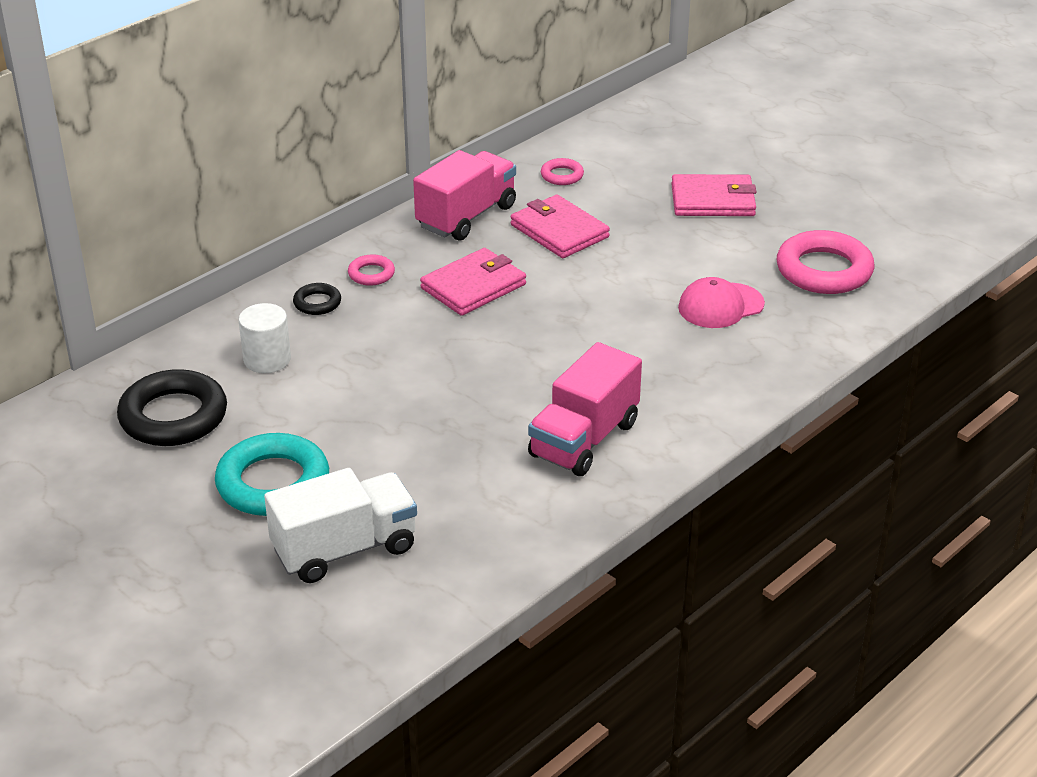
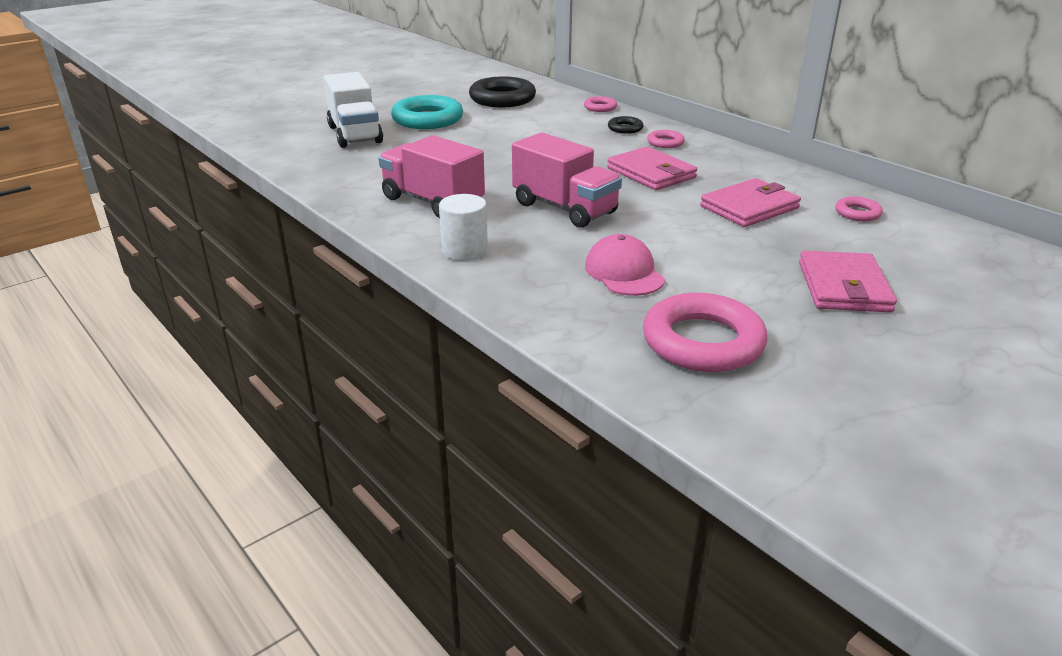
camera: 95 degrees right, 5 degrees down
(226, 323) = (600, 107): none -> pink ring
(267, 359) = (557, 117): white cylinder -> white cylinder (464, 250)
(466, 216) = (762, 173): pink truck -> pink truck (564, 208)

